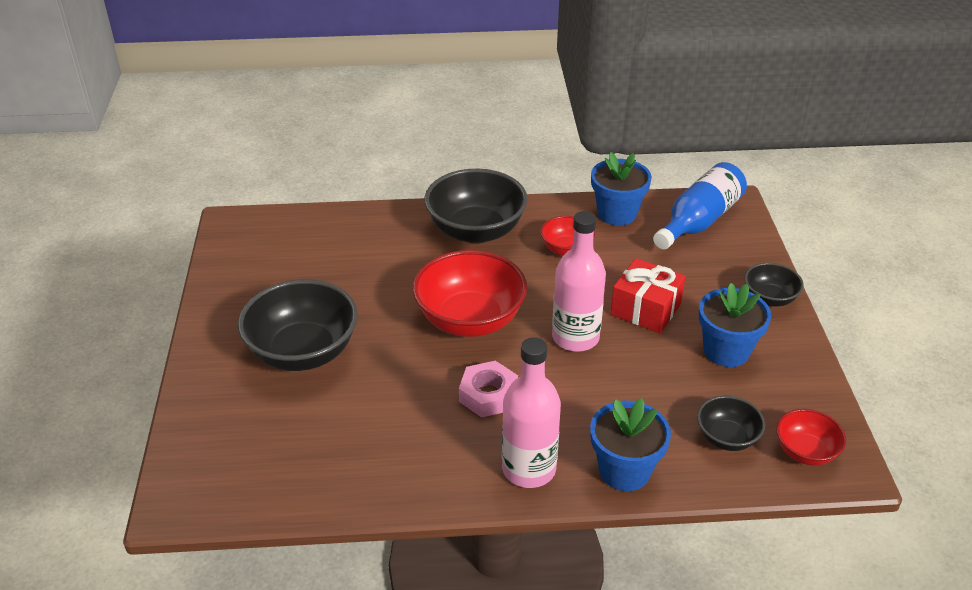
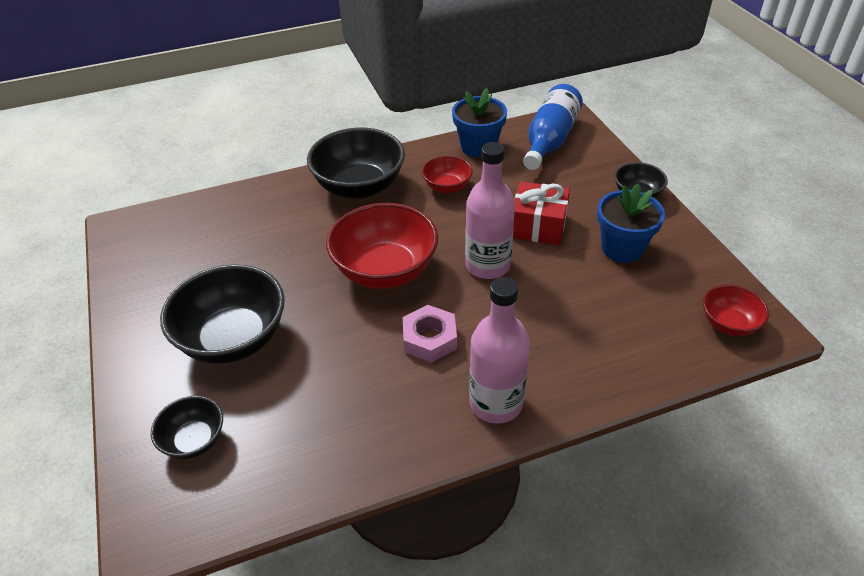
camera: 15 degrees left, 5 degrees up
(624, 470) = (583, 381): blue flower pot -> none
(727, 438) = (658, 327): black bowl -> black bowl (194, 440)

